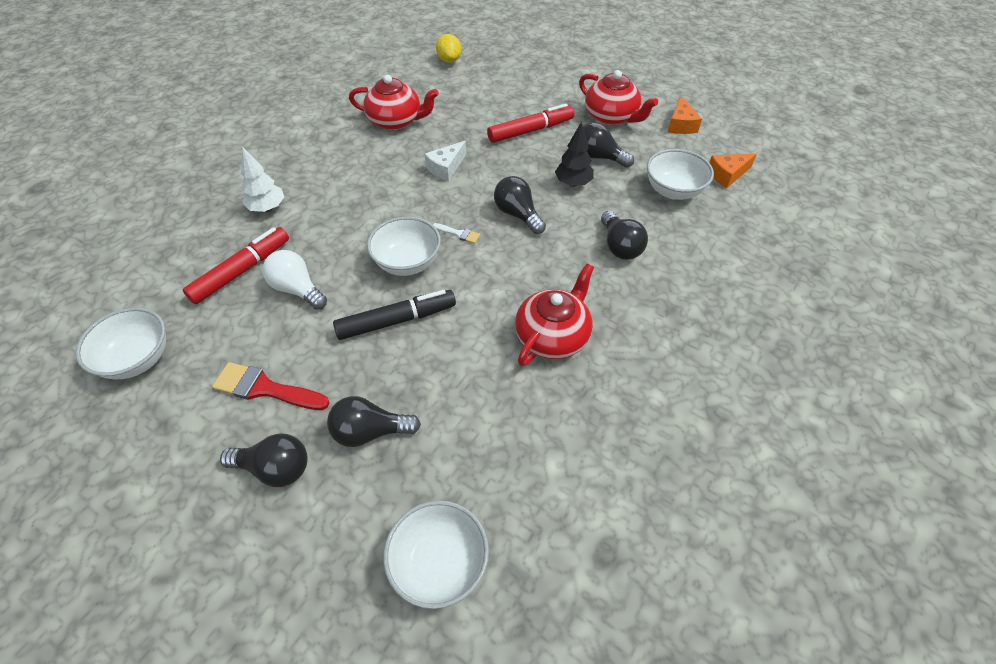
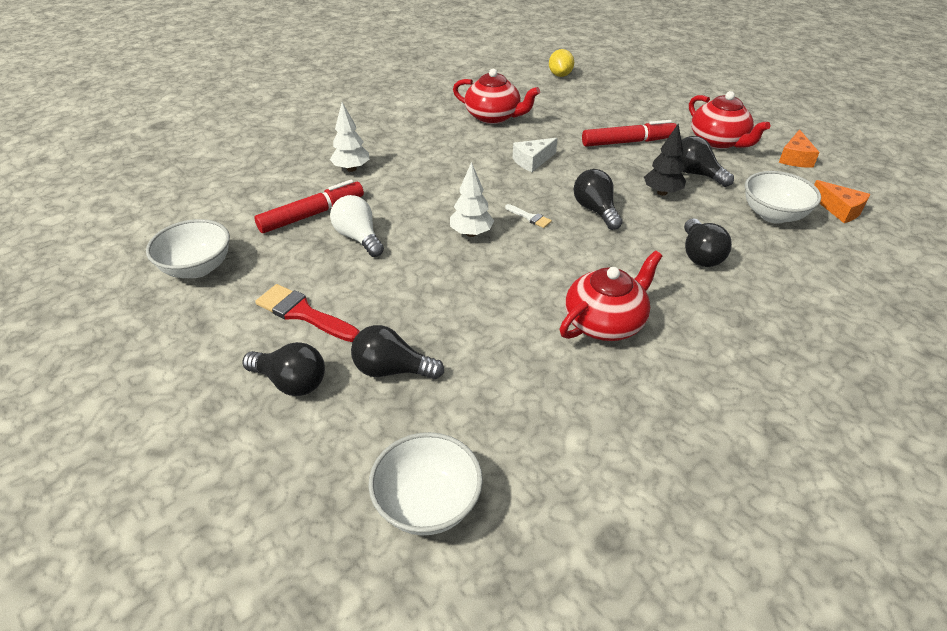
camera: 15 degrees right, 10 degrees down
(397, 320) = (446, 280): black marker -> none
(407, 262) = (471, 233): white bowl -> white tree
(727, 175) = (839, 209): orange cheese -> orange cheese turned 120 degrees counterclockwise

